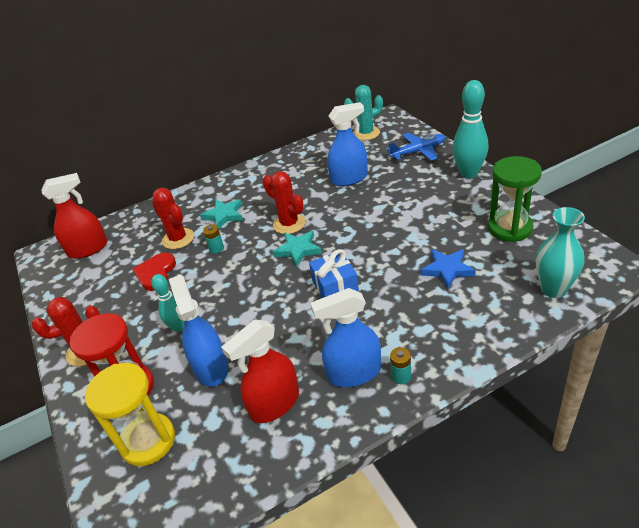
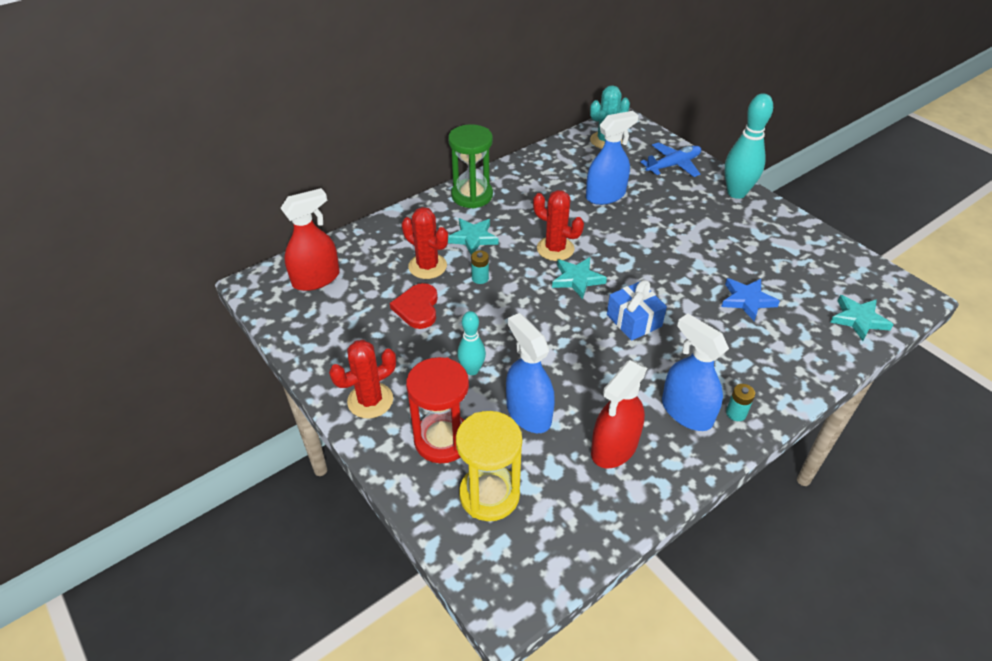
camera: 15 degrees left, 5 degrees up
(354, 373) = (686, 412): blue spray bottle -> blue spray bottle turned 75 degrees clockwise
(509, 228) = (797, 255): green hourglass -> green hourglass (472, 196)
(553, 289) = (858, 319): turquoise vase -> turquoise star

